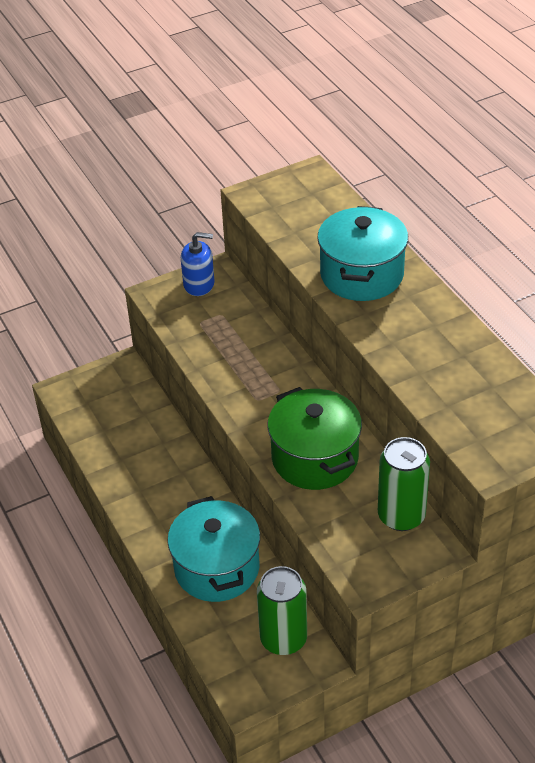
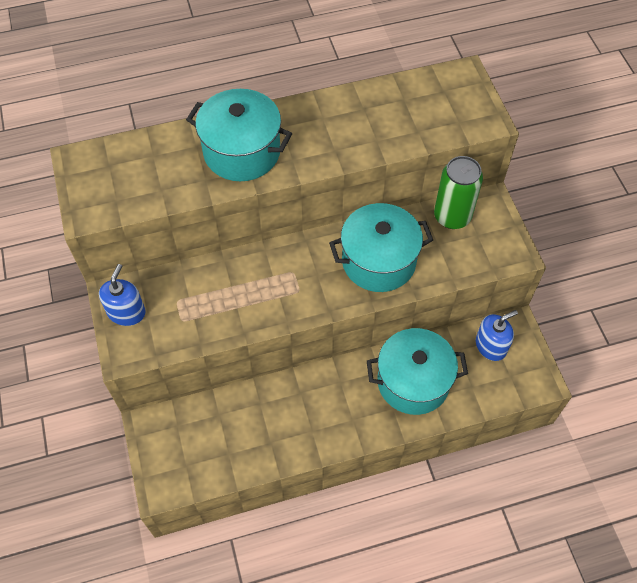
camera: 80 degrees left, 15 degrees up
(283, 639) = (491, 346): green can -> blue soap dispenser
(315, 458) = (378, 261): green pot -> turquoise pot

